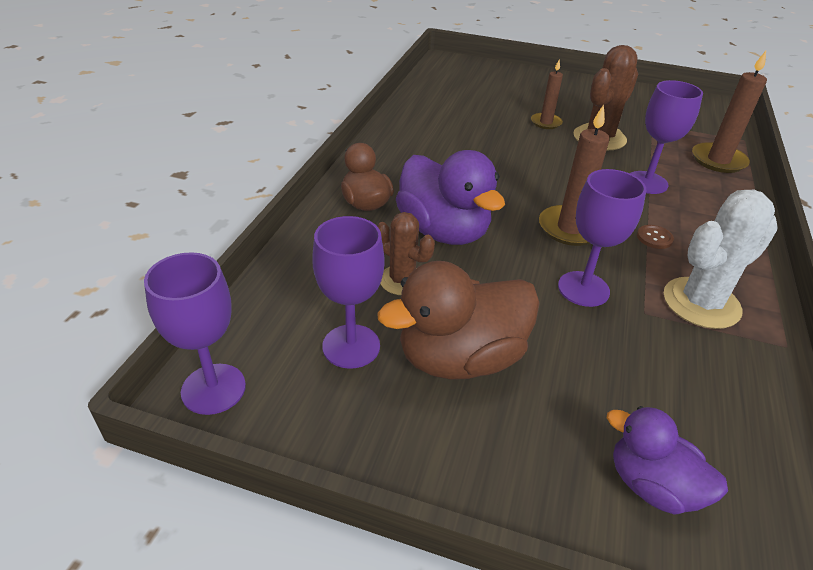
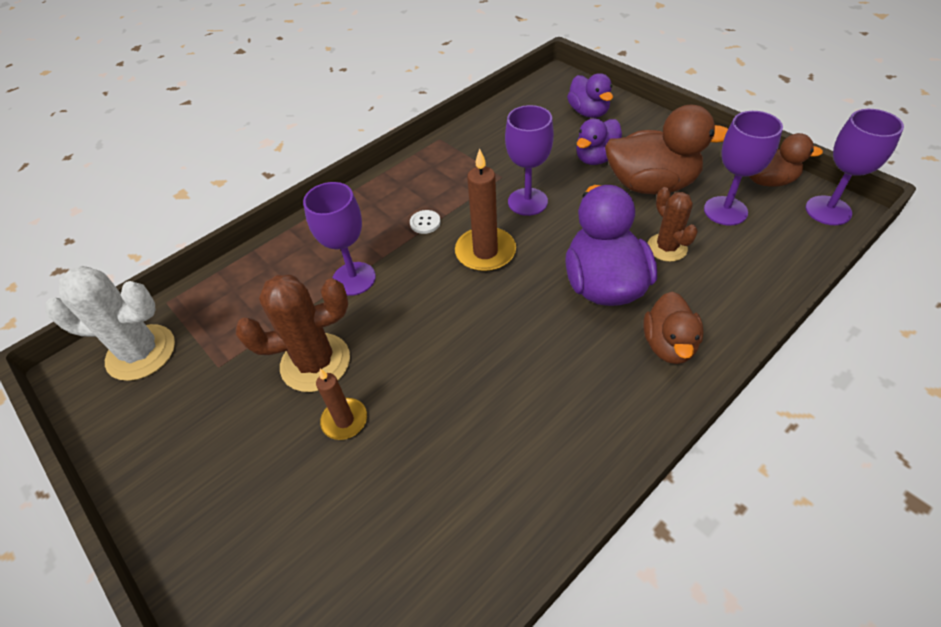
camera: 145 degrees left, 10 degrees up
(302, 418) = (767, 181): none -> brown duck
(560, 381) = (596, 158): none -> purple duck
(654, 238) = (425, 223): brown button -> white button
(701, 303) = (456, 171): white cactus -> white cactus (141, 352)
(718, 160) = (243, 283): brown candle -> none

